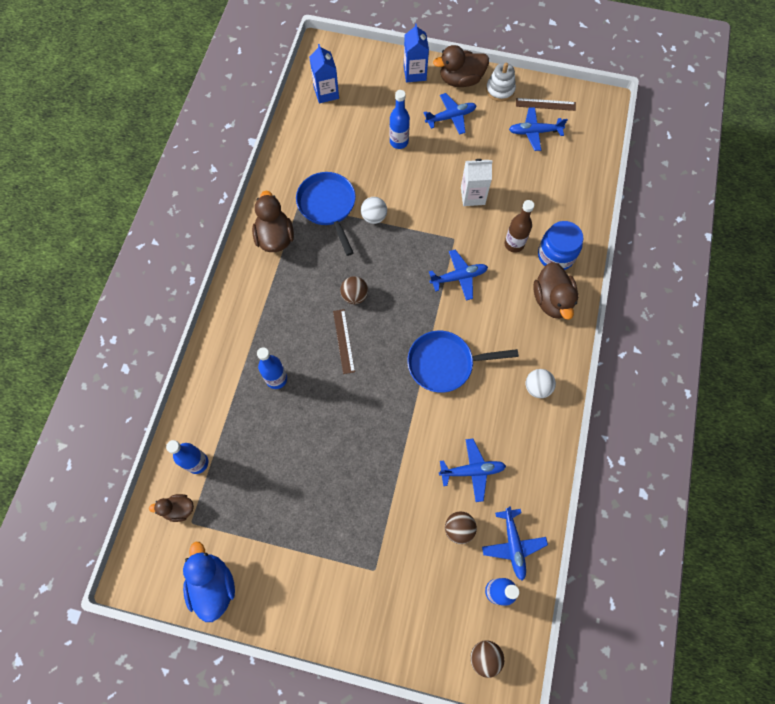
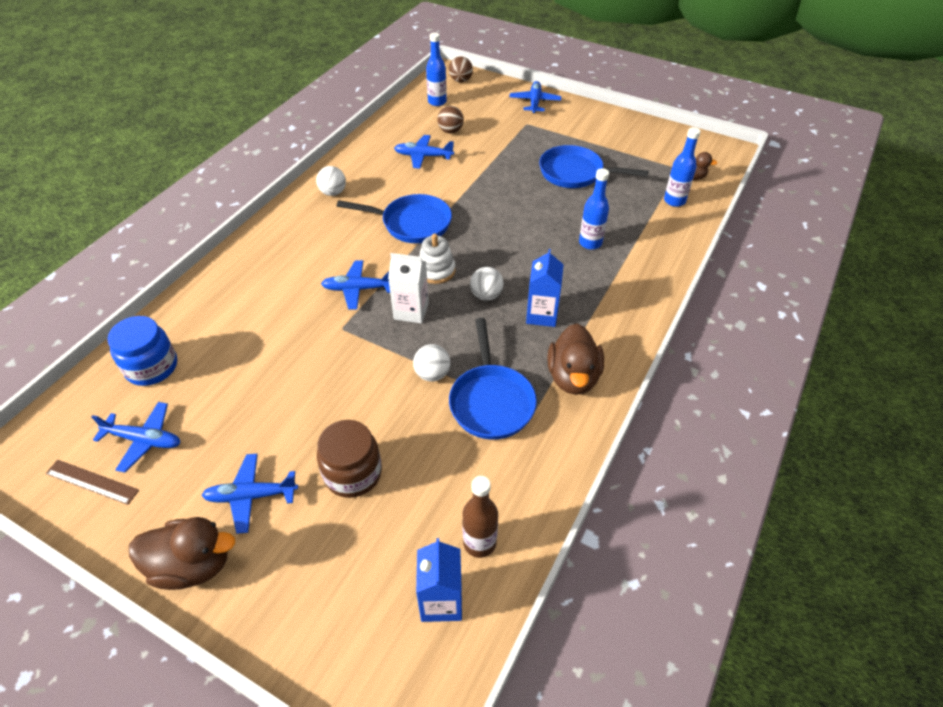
camera: 165 degrees left, 20 degrees down
(213, 585) = (658, 136): blue duck -> none
(303, 484) = (575, 173): none -> blue pan
(344, 341) = (511, 259): brown ruler -> none
(354, 296) = (486, 295): brown ball -> white ball
(399, 142) = (353, 473): blue bottle -> brown jar
(415, 73) = (264, 602): blue carton -> blue carton (541, 315)
(472, 196) = (289, 372): white carton -> white carton (411, 311)
(500, 90) = (142, 527): white stacking toy -> white stacking toy (436, 271)
(513, 545) = (412, 118): blue plane -> blue plane (534, 102)
(514, 244) = (274, 308): brown bottle -> brown bottle (479, 543)
(552, 300) = (270, 250): brown duck -> none
(556, 255) = (234, 288): blue jar -> blue jar (152, 367)

